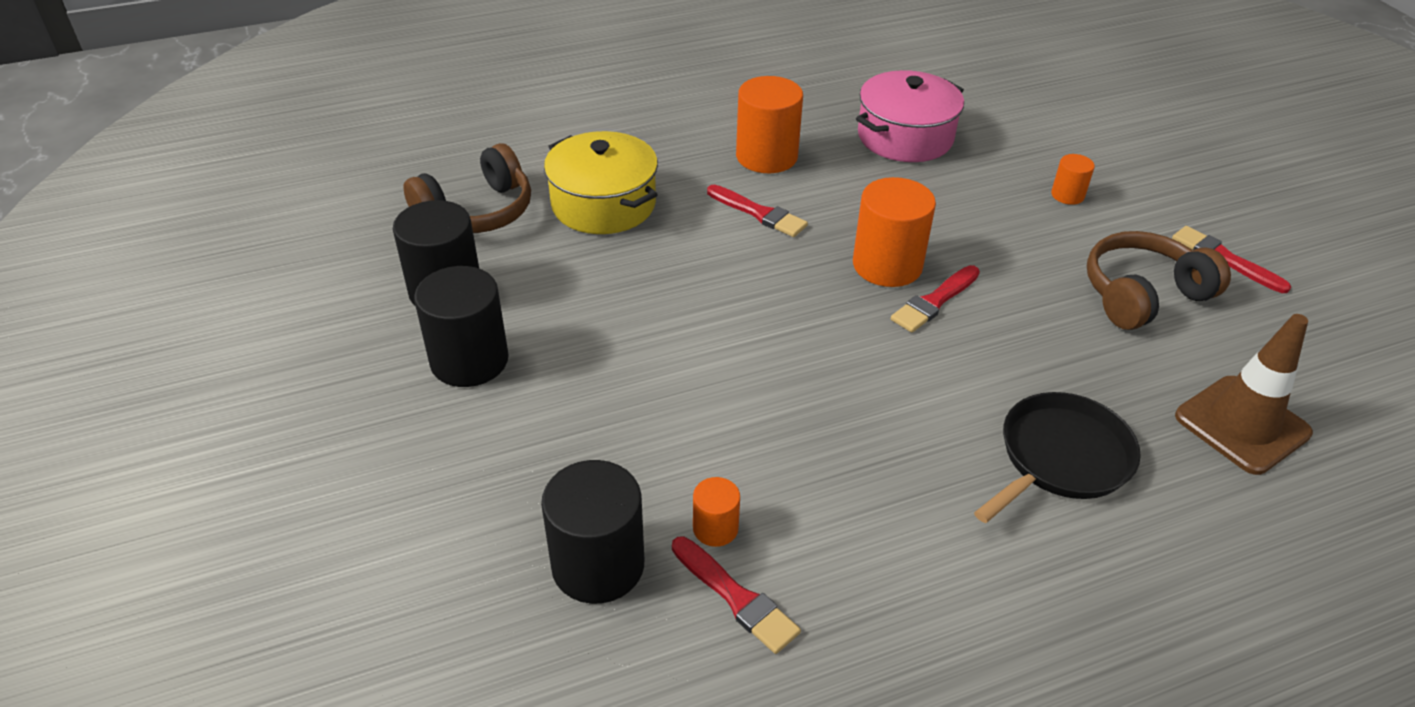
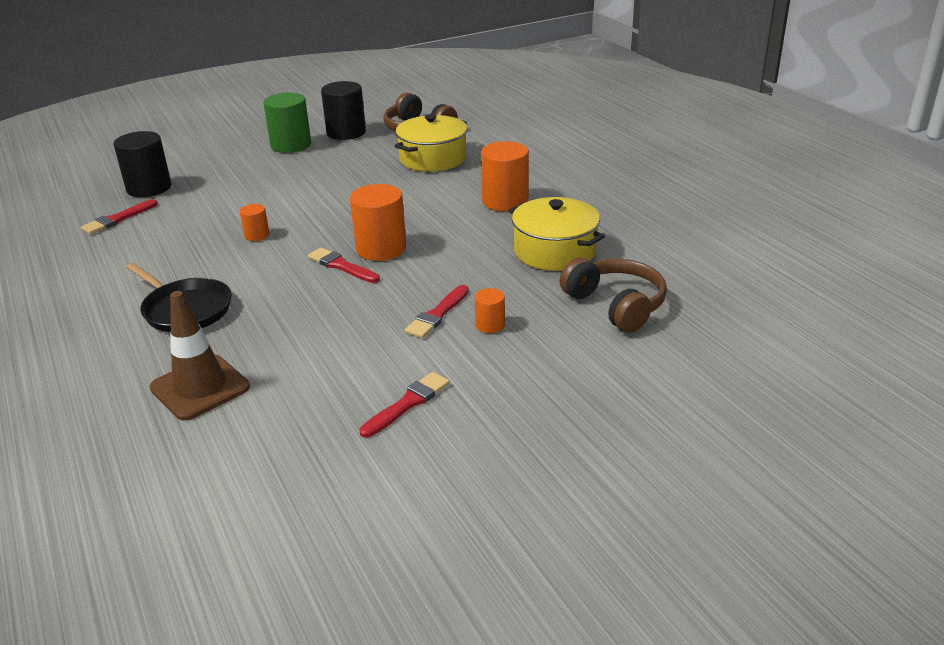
camera: 85 degrees right, 10 degrees down
(469, 360) = (291, 145): black cylinder -> green cylinder
(715, 528) = (162, 211): orange cylinder -> orange cylinder (257, 235)
(759, 213) = (433, 203): red brush -> red brush (437, 315)
(905, 137) = (554, 251): pink pot -> yellow pot
(1142, 294) = (353, 354): brown headphones -> brown headphones (615, 305)

